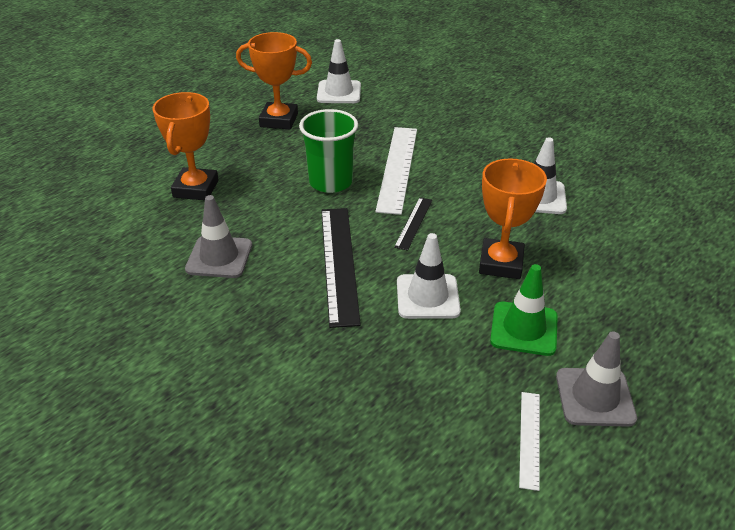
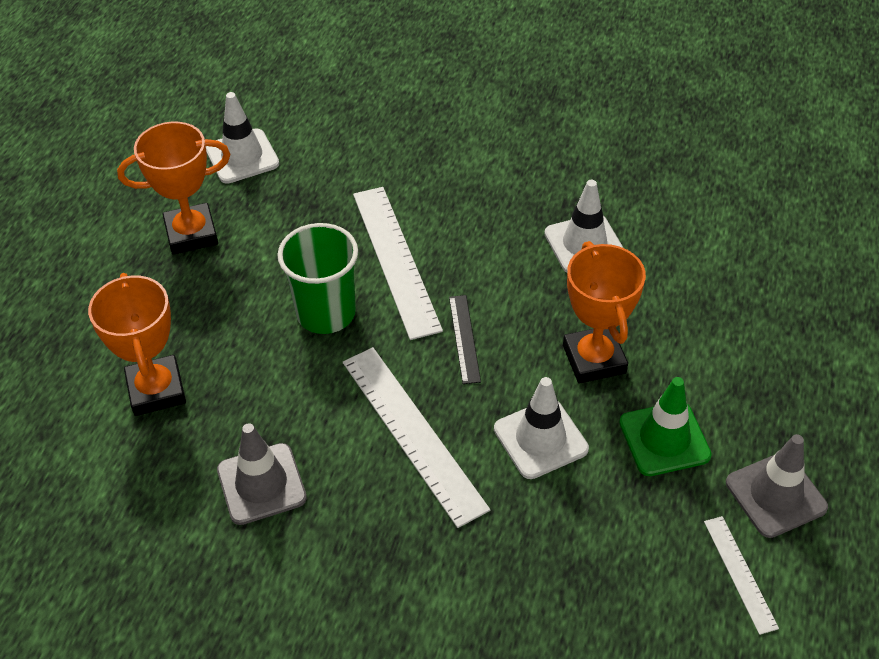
camera: 25 degrees left, 10 degrees up
(339, 263) = (413, 433): black ruler -> white ruler

